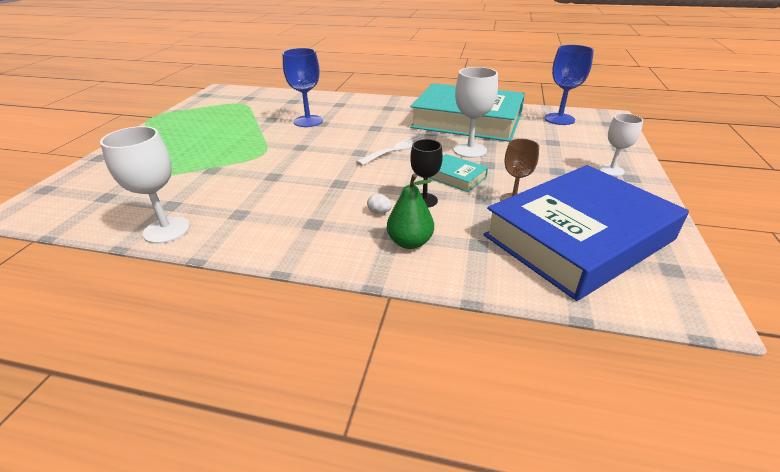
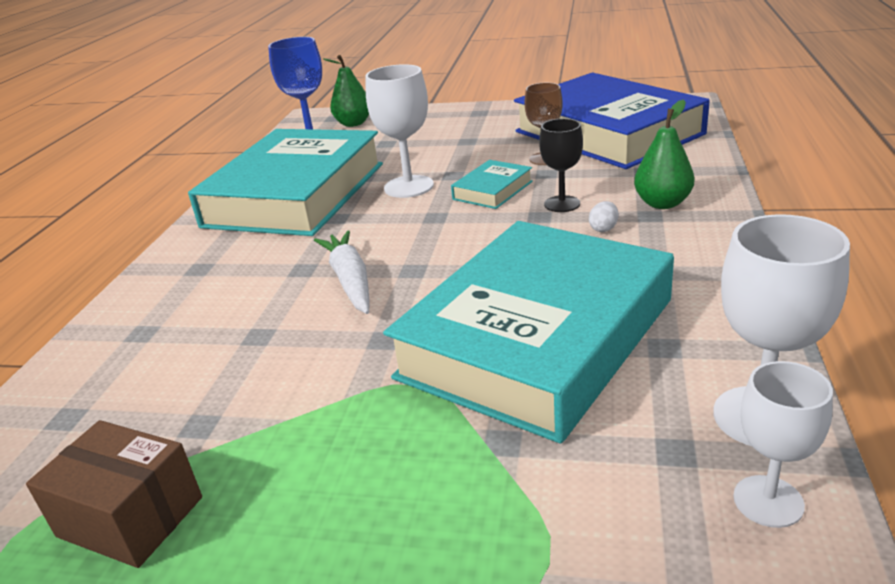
camera: 90 degrees left, 5 degrees down
(234, 115) = (130, 517): none -> brown box
(273, 181) = (537, 338): none -> turquoise book
(308, 121) = (238, 358): blue goblet -> none
(357, 138) = (350, 280): none -> white carrot
(396, 149) = (402, 239): white fork -> none
(595, 130) = (353, 123): none -> green pear
(611, 170) = (464, 119): white goblet -> white goblet (768, 501)

